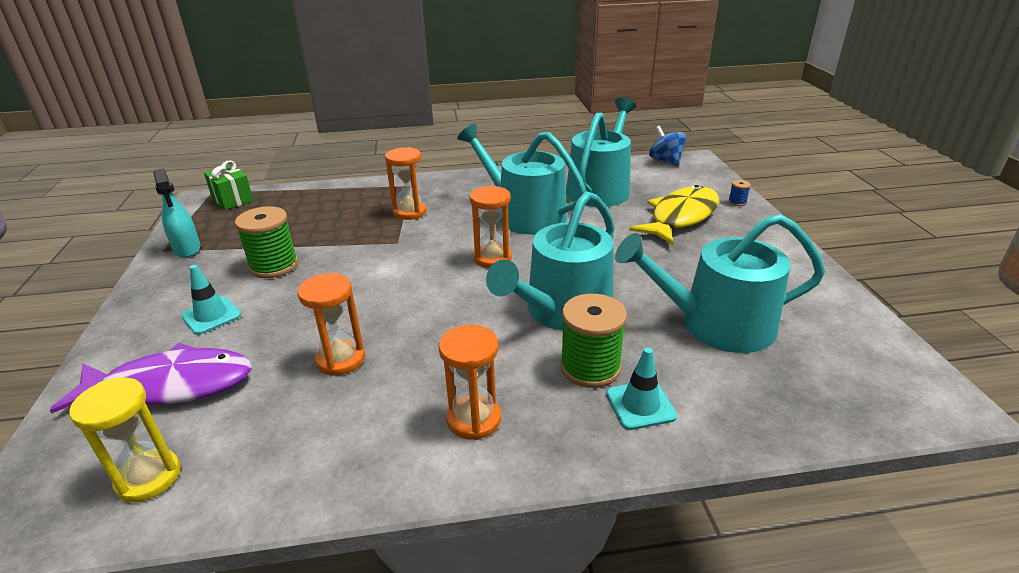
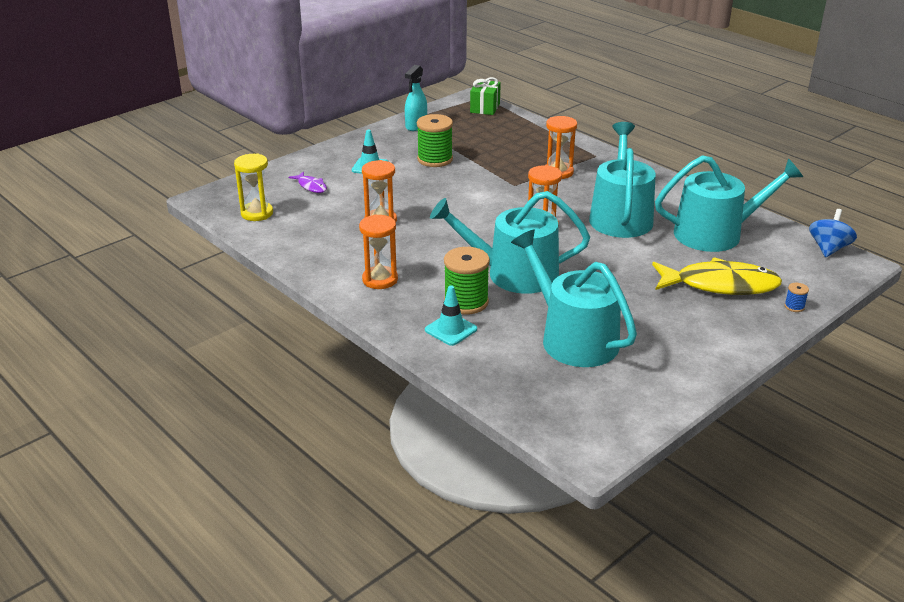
camera: 55 degrees right, 0 degrees up
(171, 385) = (311, 186): purple fish -> purple fish, size x0.46

